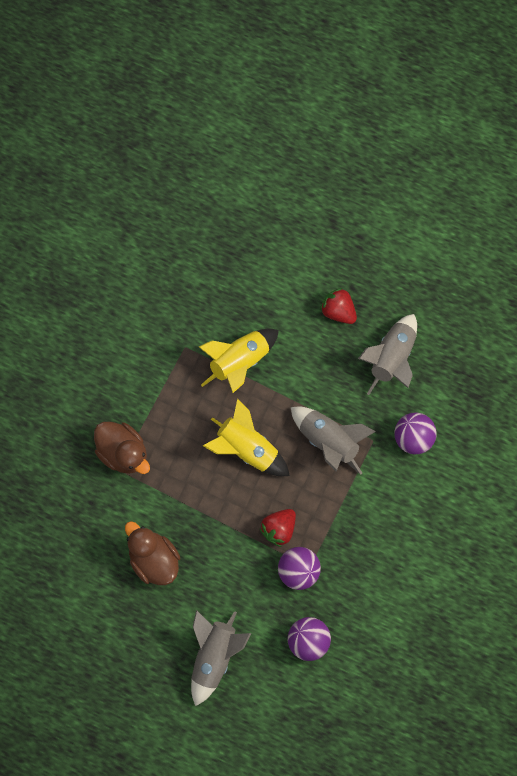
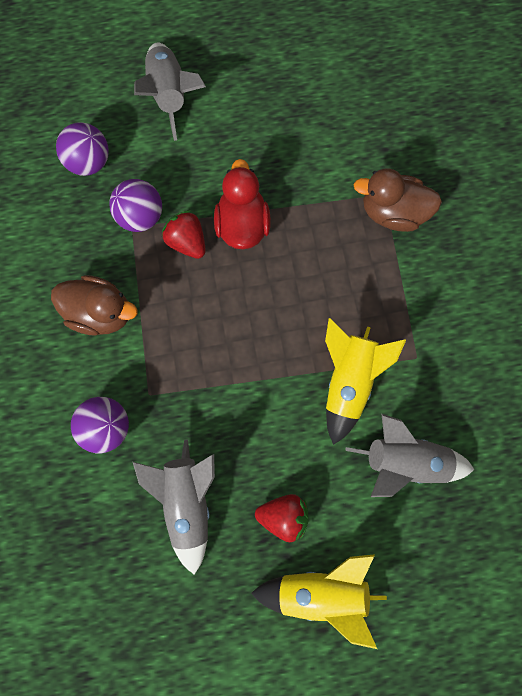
camera: 145 degrees right, 0 degrees up
(154, 559) = (287, 139): brown duck -> brown duck (101, 313)
(232, 515) = (242, 225): none -> red duck
(247, 448) = (275, 298): yellow rocket -> yellow rocket (321, 591)
(279, 528) = (187, 242): red strawberry -> red strawberry turned 45 degrees counterclockwise
(328, 441) = (195, 362): grey rocket -> grey rocket (405, 462)

